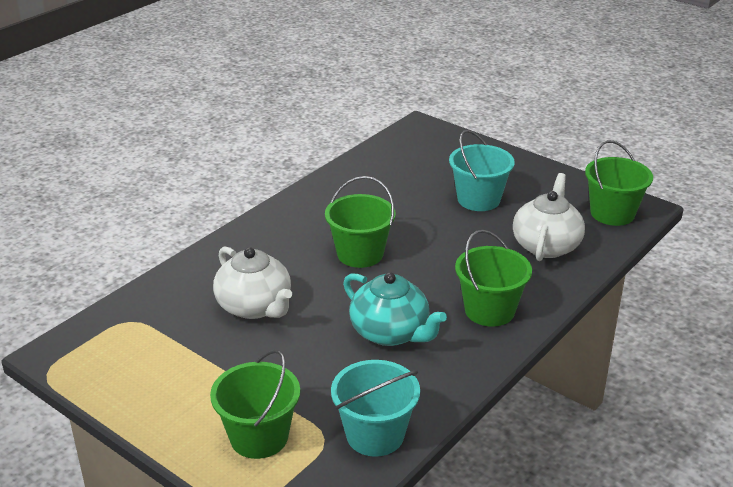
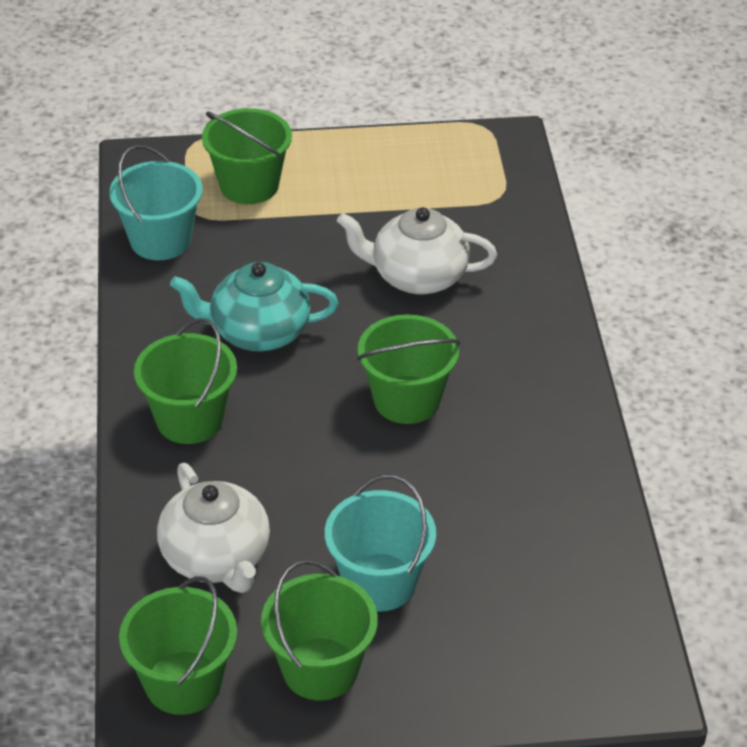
camera: 135 degrees right, 10 degrees up
(543, 188) = (320, 669): none -> green bucket

